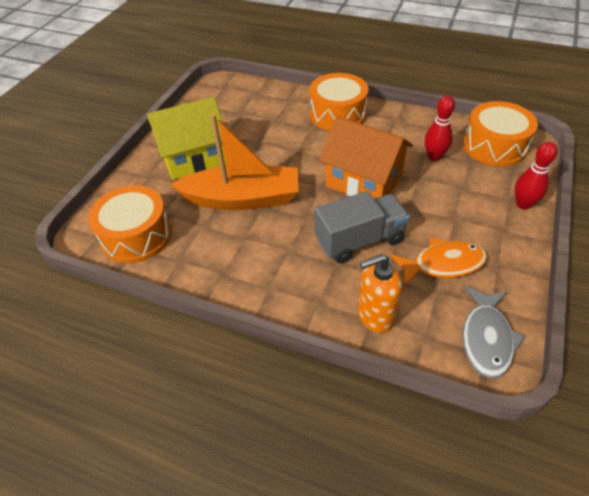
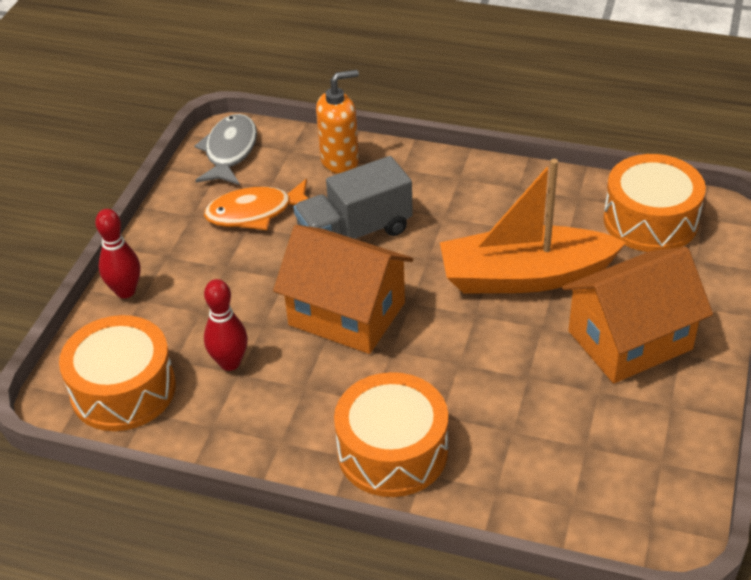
camera: 175 degrees right, 5 degrees down
(194, 158) = (629, 340): yellow house -> orange house

